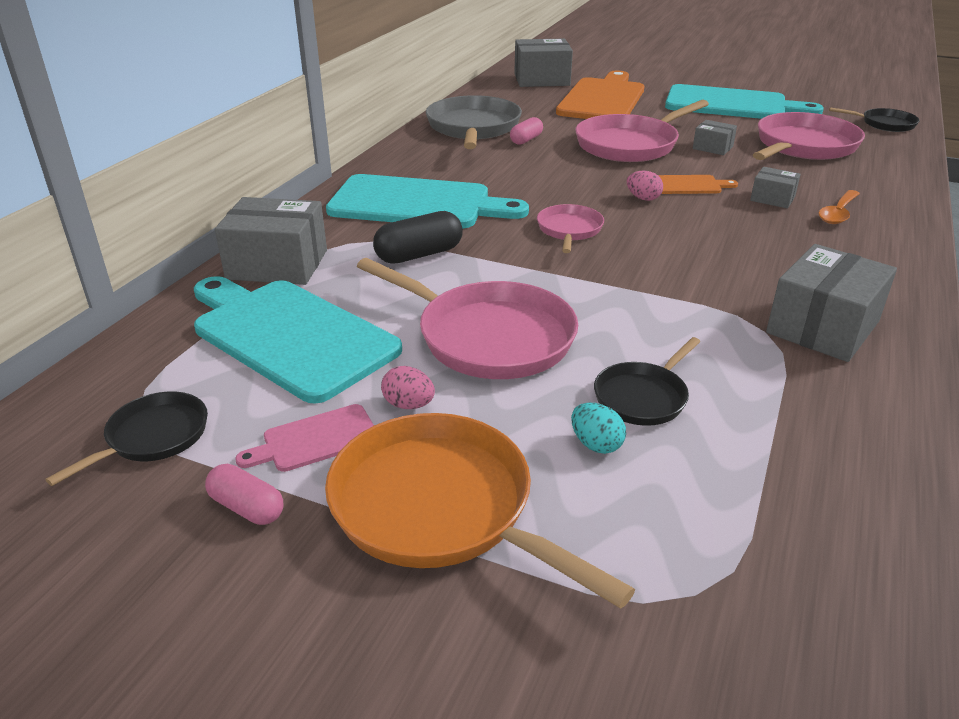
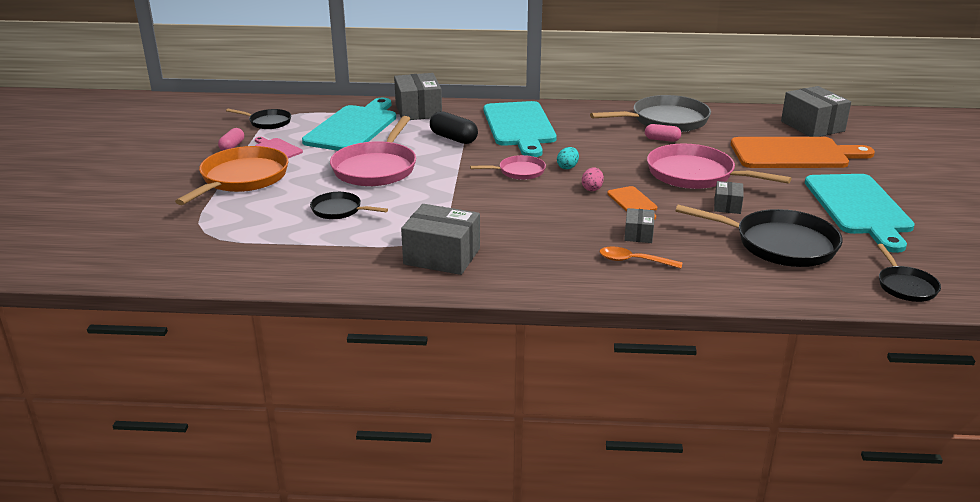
camera: 70 degrees right, 5 degrees down
(408, 405) = (309, 161): pink egg -> none
(596, 444) = (295, 203): turquoise egg -> turquoise egg (567, 167)
(803, 146) = (779, 244): pink pan -> black pan

